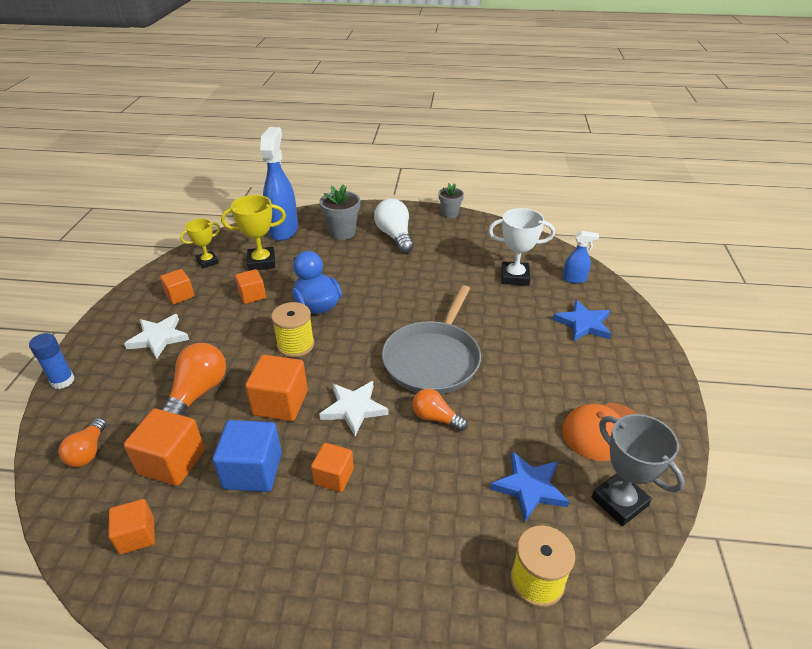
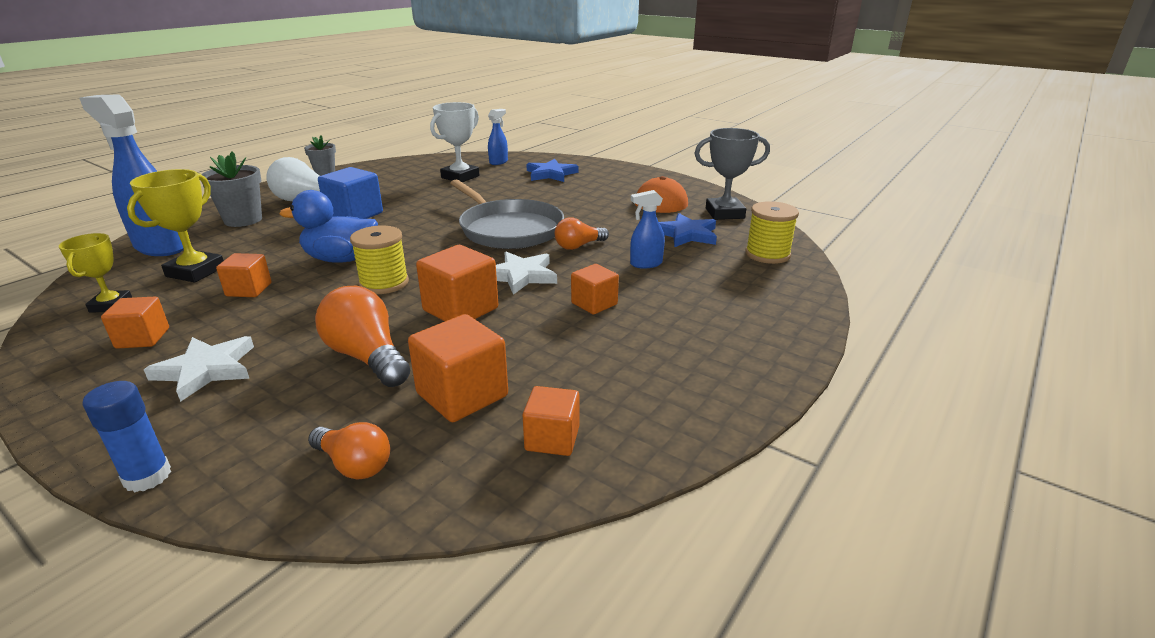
camera: 60 degrees left, 10 degrees down
(253, 471) = (538, 344): blue cube -> blue cube (354, 215)
(434, 481) = (645, 264): none -> blue spray bottle

